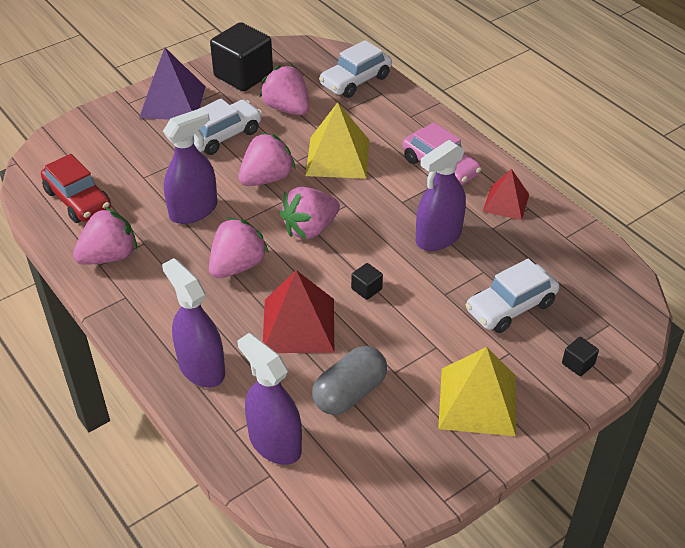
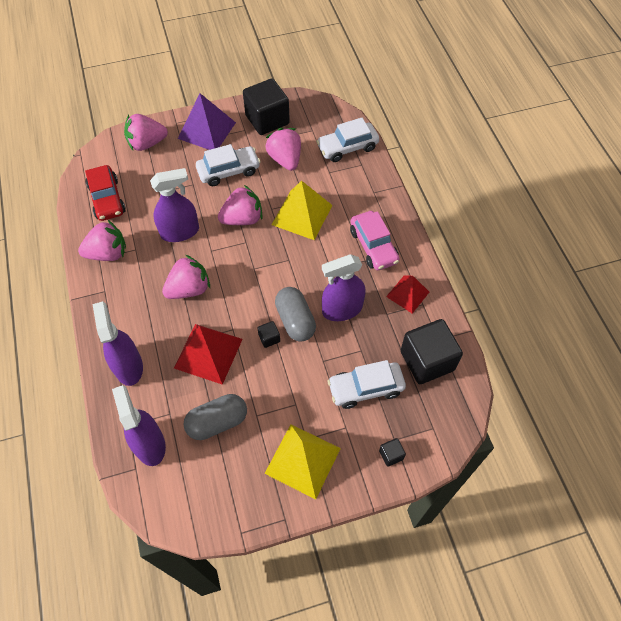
camera: 20 degrees right, 15 degrees up
(310, 229) = (253, 273): pink strawberry -> pink strawberry (147, 143)
(388, 263) = (295, 320): none -> grey capsule
(565, 260) = (427, 361): none -> black cube

